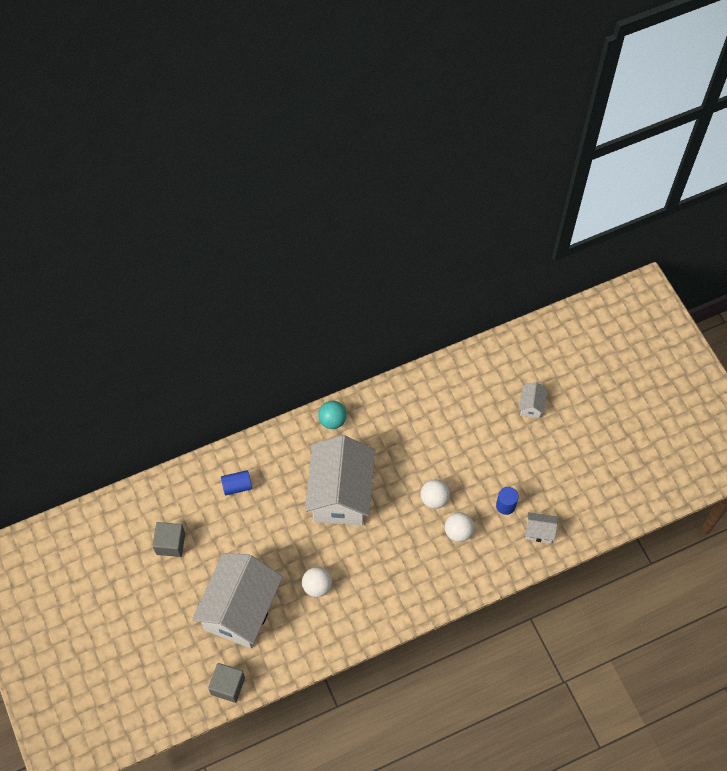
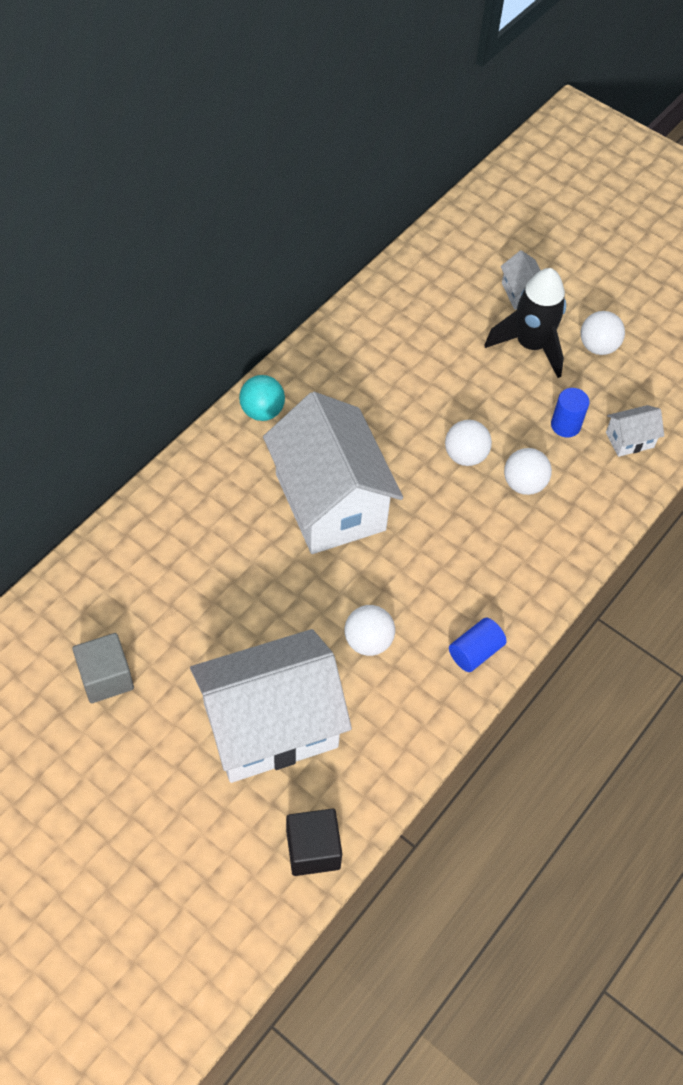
camera: 30 degrees left, 5 degrees down
(228, 686) = (313, 849): grey cube -> black cube
(237, 486) = (168, 553): blue cylinder -> blue cylinder (475, 652)
(241, 609) = (270, 725): white house -> white house turned 75 degrees clockwise
(516, 444) = (530, 345): none -> black rocket
(557, 462) = (598, 347): none -> white ball

